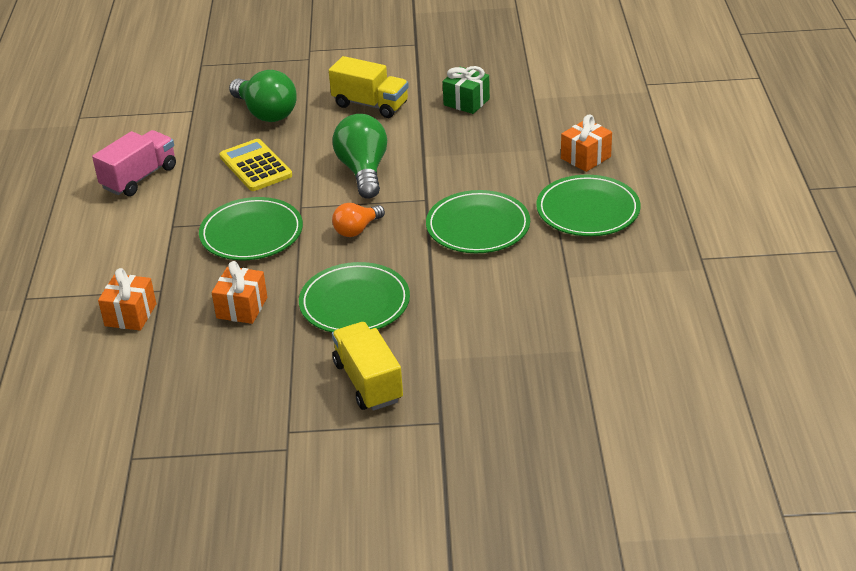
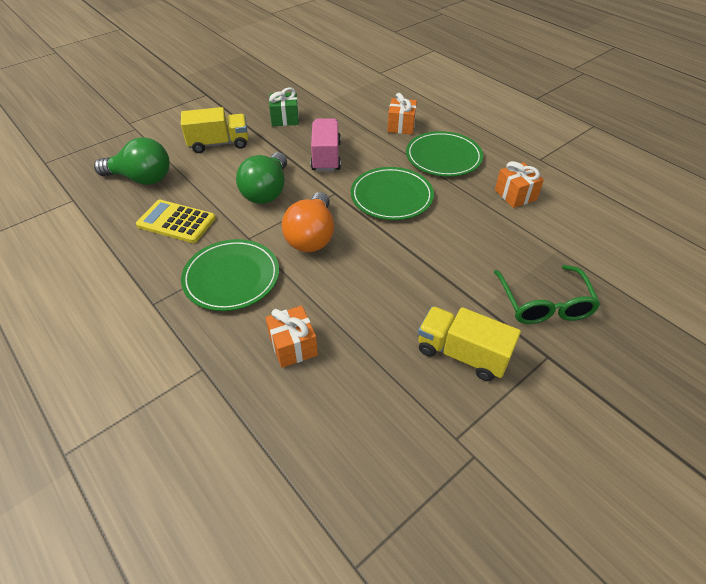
camera: 40 degrees left, 10 degrees up
(130, 315) = (197, 409): orange gift -> orange gift (515, 195)
(139, 178) = (77, 275): pink truck -> pink truck (326, 157)
(354, 303) = (376, 294): green plate -> none
(357, 230) = (312, 236): orange light bulb -> orange light bulb, size x1.69
(363, 171) = (267, 191): green light bulb -> green light bulb turned 120 degrees counterclockwise
(497, 384) = (544, 304): none -> green glasses

